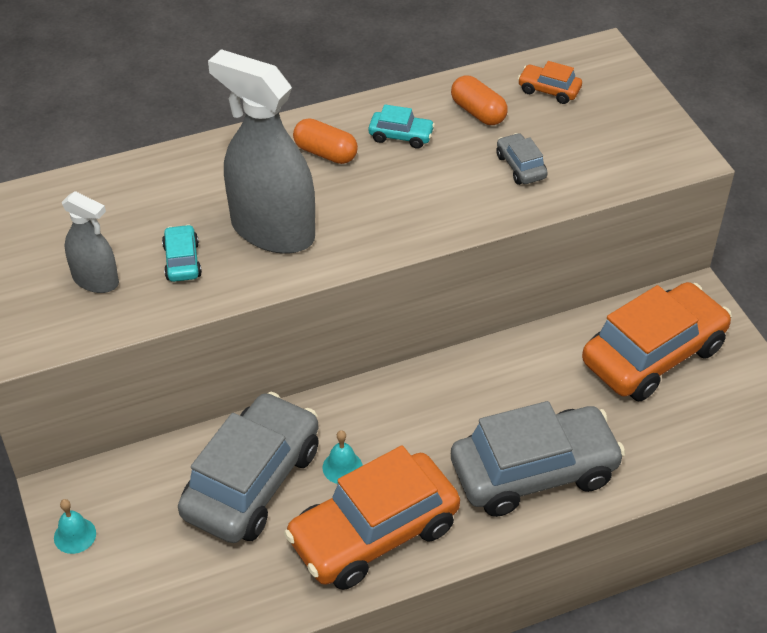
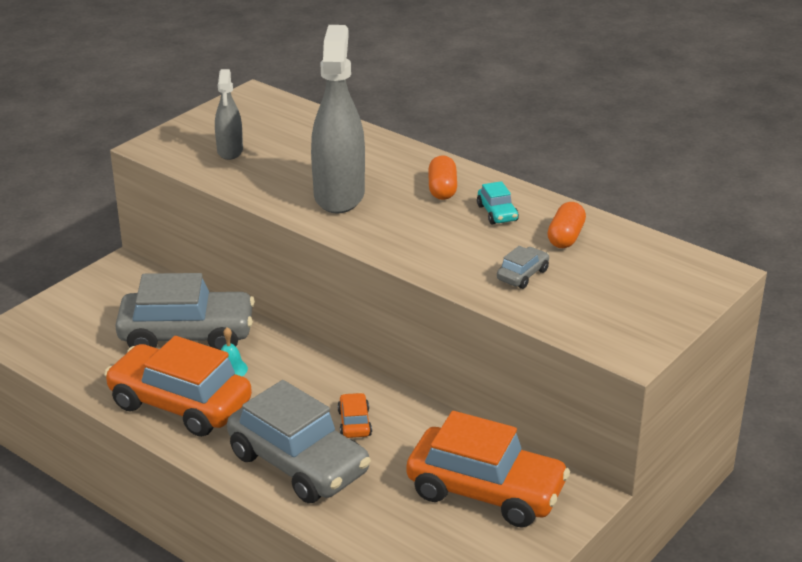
camera: 60 degrees right, 15 degrees down
(75, 535) = (91, 283): turquoise bell -> none
(182, 261) = (276, 173): turquoise car -> none
(549, 90) = (634, 261): orange car -> orange car (354, 423)

